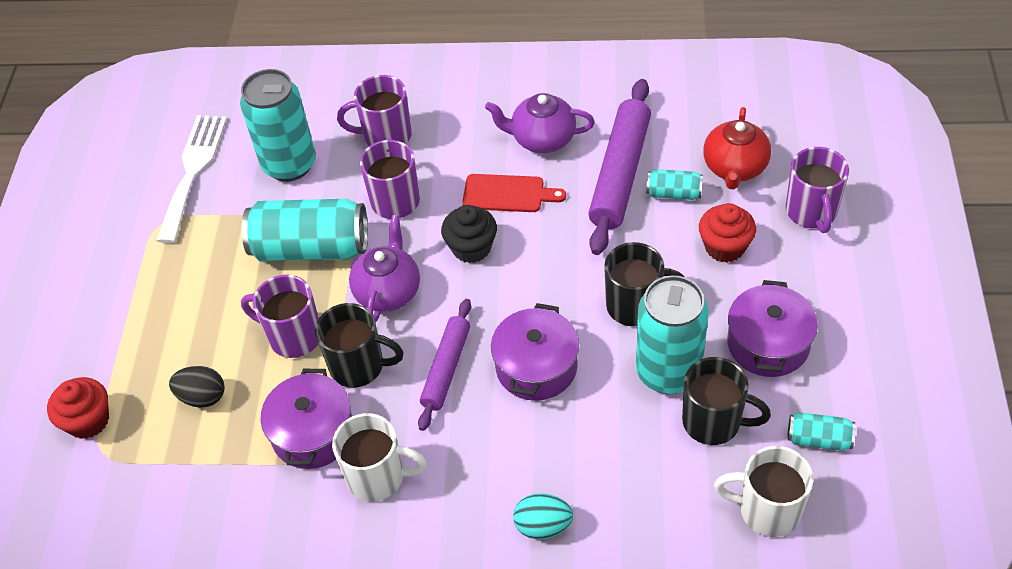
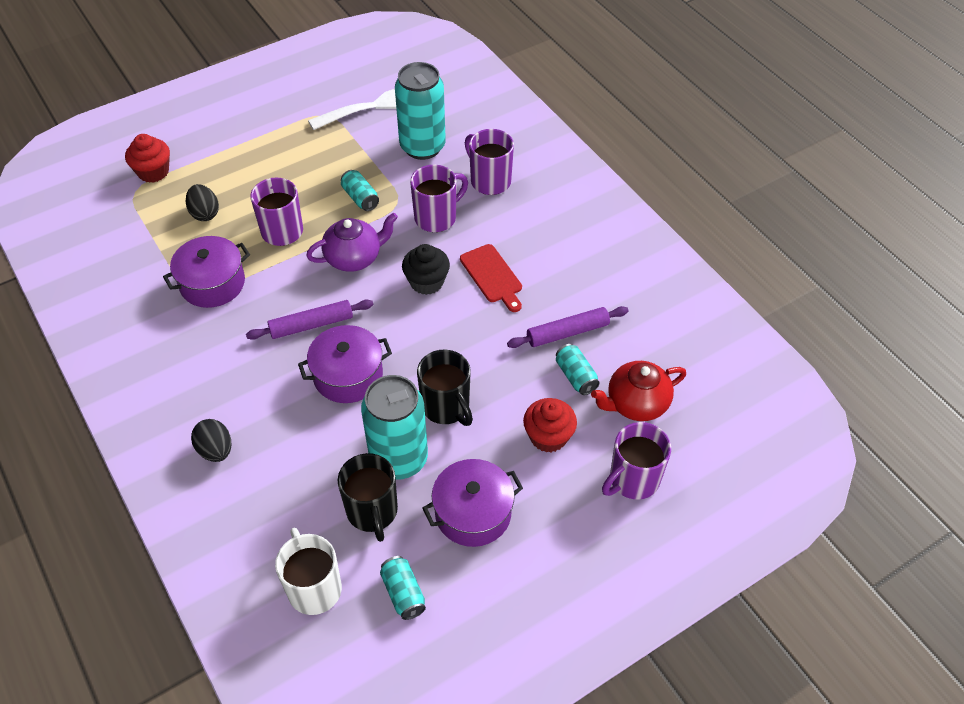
camera: 50 degrees right, 0 degrees up
(311, 248) = (360, 198): turquoise can -> turquoise can, size x0.47
(359, 366) = (281, 277): black mug -> none
(378, 477) = (199, 336): white mug -> none
(542, 139) = (561, 268): purple teapot -> none
(543, 526) = (215, 450): turquoise egg -> black egg
(620, 173) = (567, 332): purple rolling pin -> purple rolling pin, size x0.61

